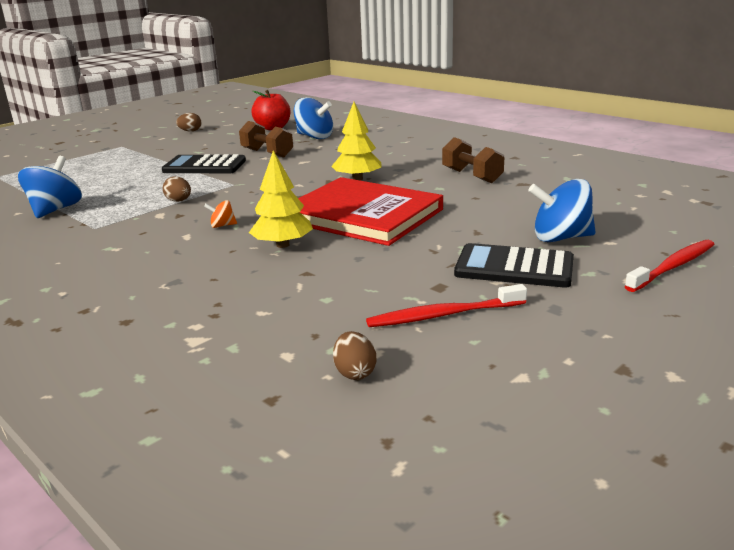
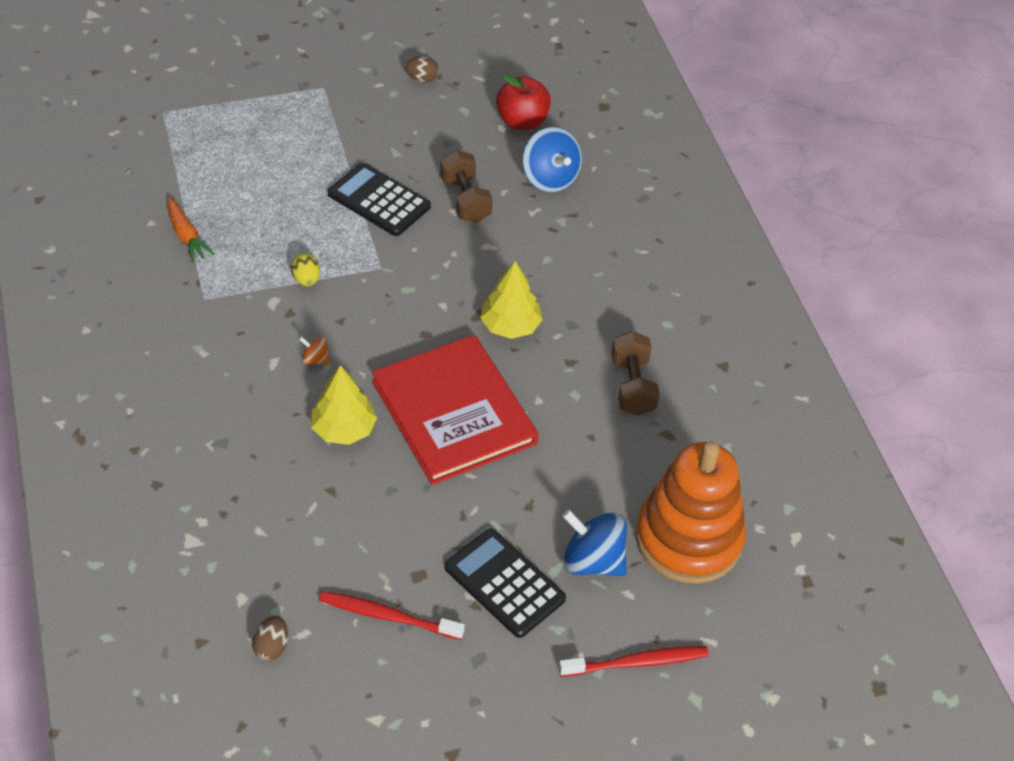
camera: 25 degrees right, 25 degrees up
(55, 210) = (186, 236): blue spinning top -> orange carrot
(179, 201) = (306, 280): brown egg -> yellow egg
(606, 211) = (688, 539): none -> orange stacking toy

